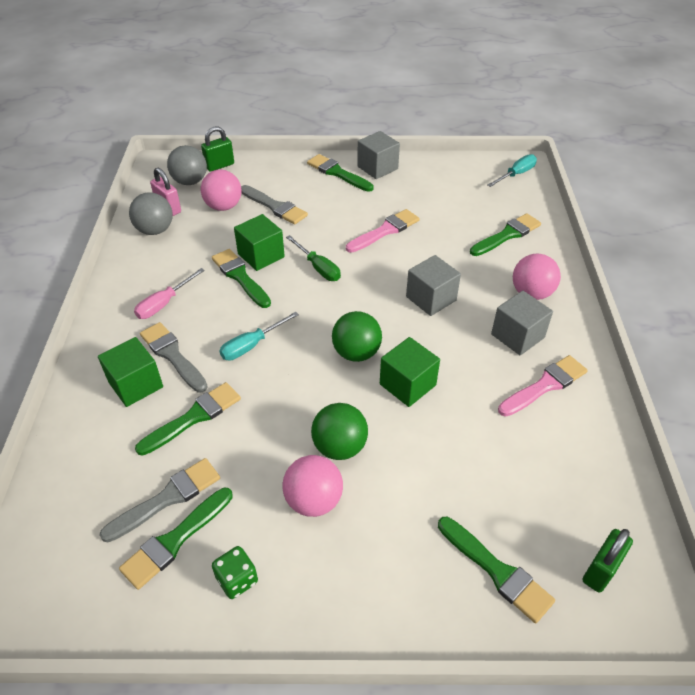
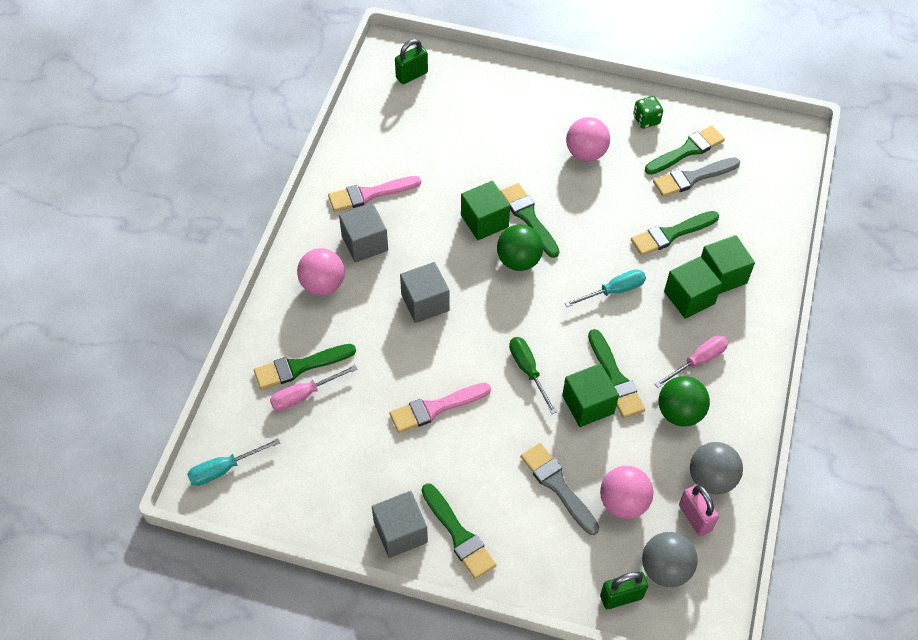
camera: 165 degrees left, 10 degrees up
(172, 355) = (689, 297): grey brush -> green cube
(339, 447) = (557, 185): green ball -> green ball (679, 413)
(491, 220) = (304, 395): none -> pink screwdriver
(497, 571) = (477, 88): green brush -> green brush (528, 218)

